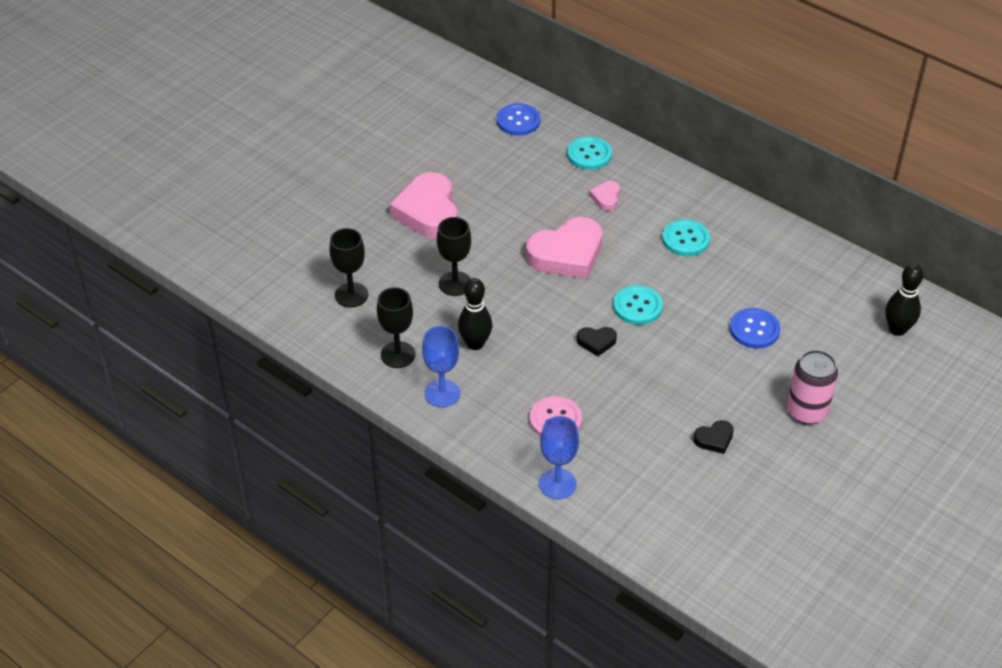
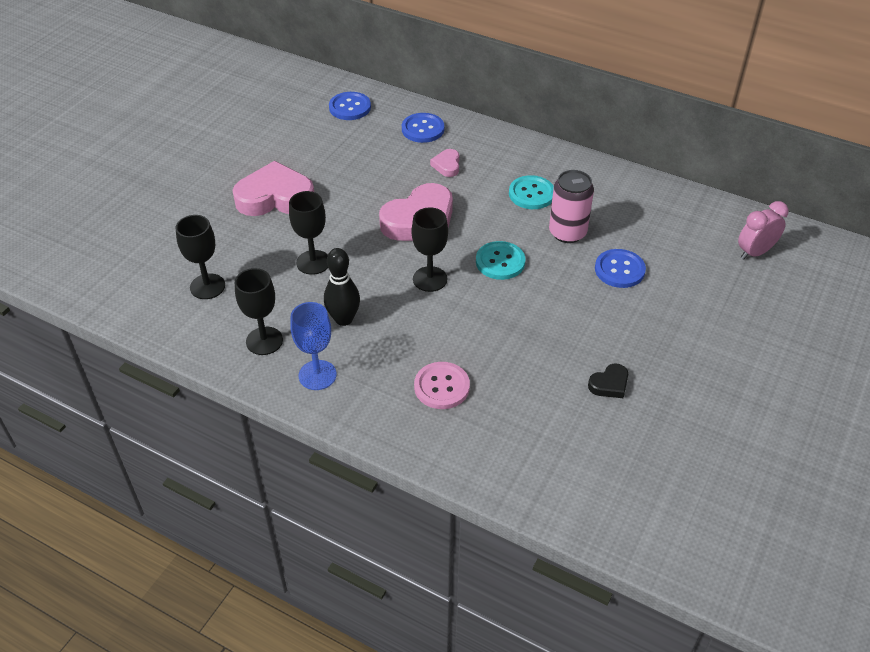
camera: 10 degrees left, 0 degrees up
(428, 211) = (275, 197): pink heart -> pink heart turned 105 degrees clockwise
(557, 484) = (458, 456): blue goblet -> none
(565, 315) = (430, 279): none -> black goblet
(589, 154) = (423, 129): turquoise button -> blue button
(596, 342) = (467, 302): black heart -> none
(807, 411) = (693, 343): pink can -> pink can (567, 233)
(897, 329) = (755, 252): black bowling pin -> pink clock

